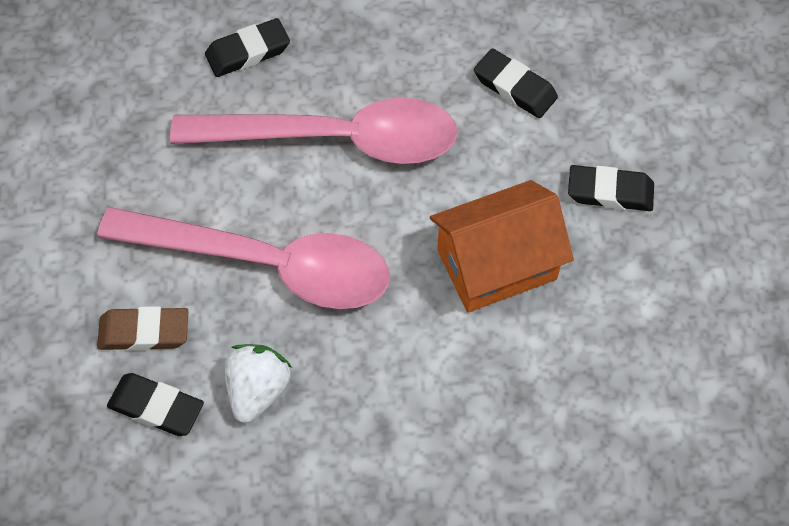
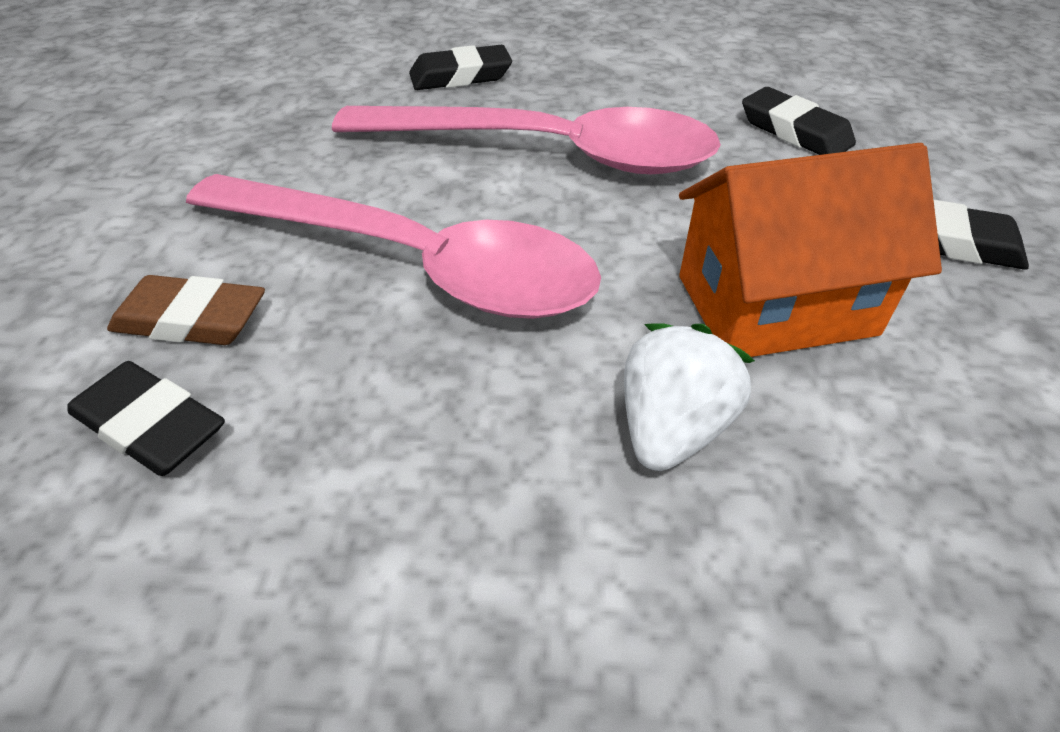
camera: 10 degrees right, 15 degrees down
(257, 390) = (335, 425): white strawberry -> white strawberry (671, 428)

